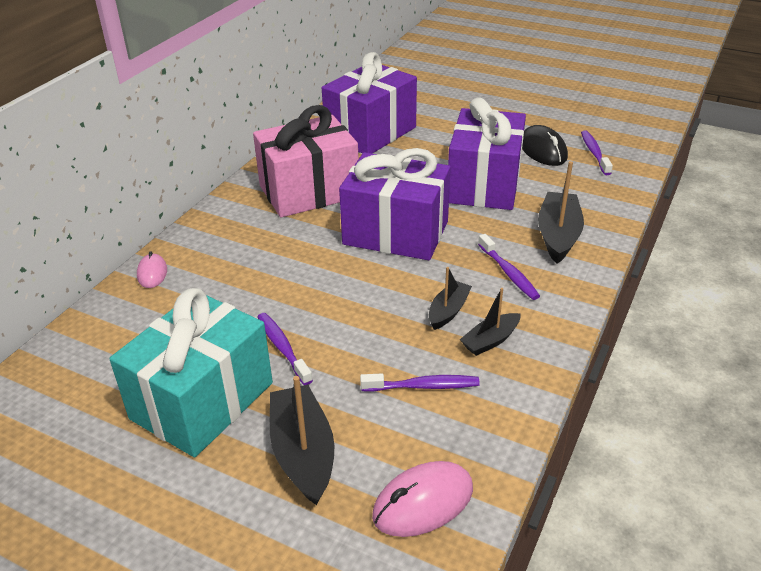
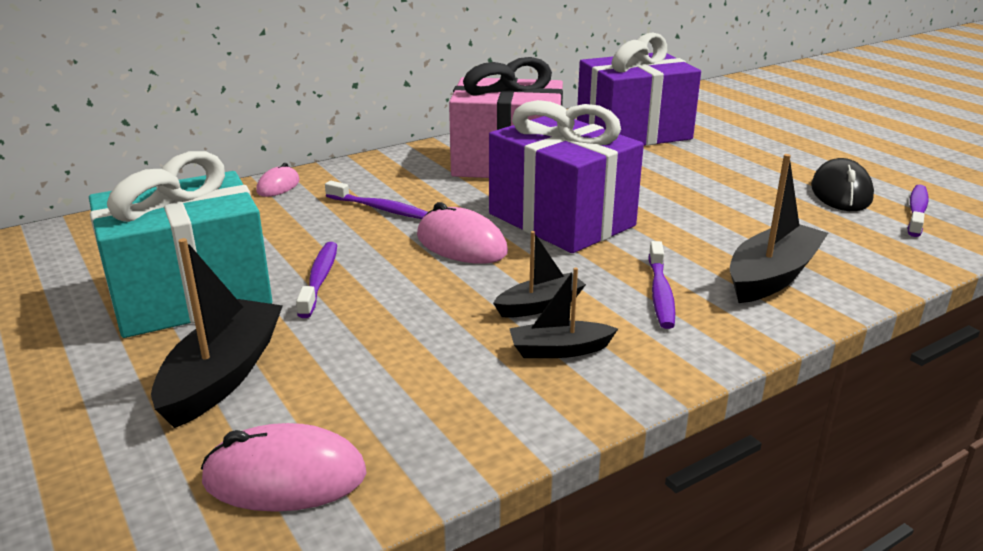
camera: 30 degrees right, 10 degrees down
(350, 279) = (461, 244): none -> pink mouse
(423, 386) = (425, 364): purple toothbrush -> purple toothbrush (379, 208)
(484, 184) = (722, 205): purple gift -> none

